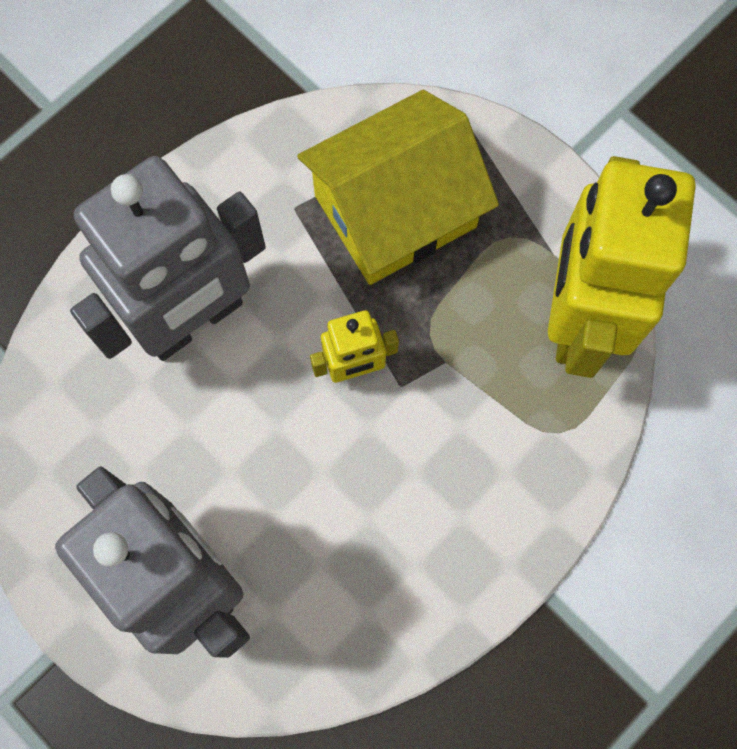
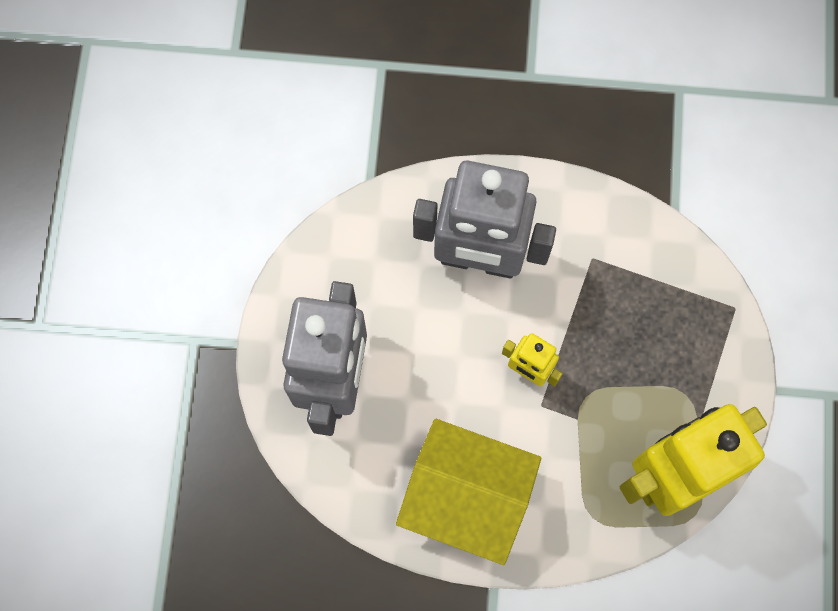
camera: 50 degrees right, 0 degrees up
(395, 211) = (642, 316): yellow house -> yellow house (466, 497)

